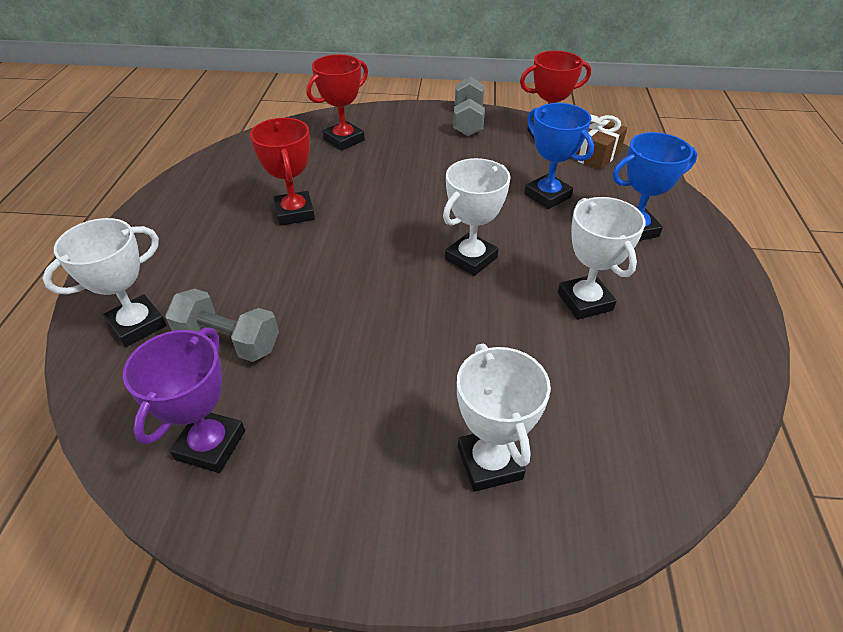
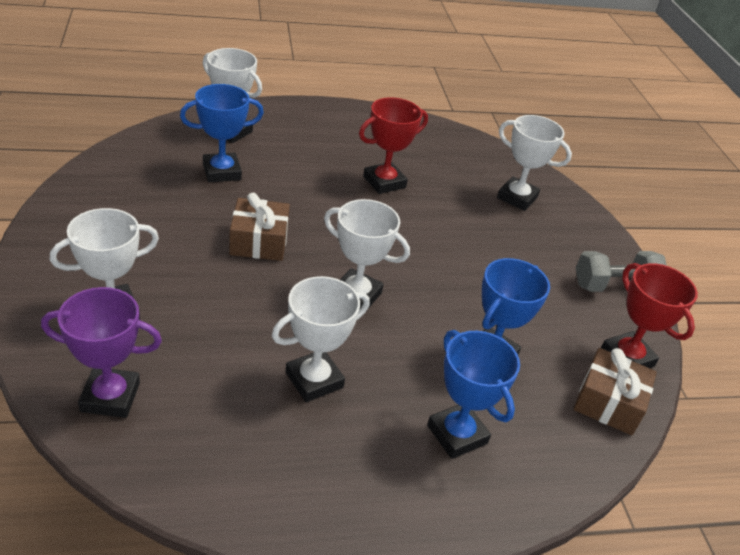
camera: 70 degrees right, 5 degrees down
(210, 445) = (128, 179): purple trophy -> purple trophy (110, 397)
(229, 341) = (222, 172): grey dumbbell -> blue trophy
(344, 140) = (517, 197): red trophy -> white trophy
(377, 319) = (259, 241): none -> brown gift

